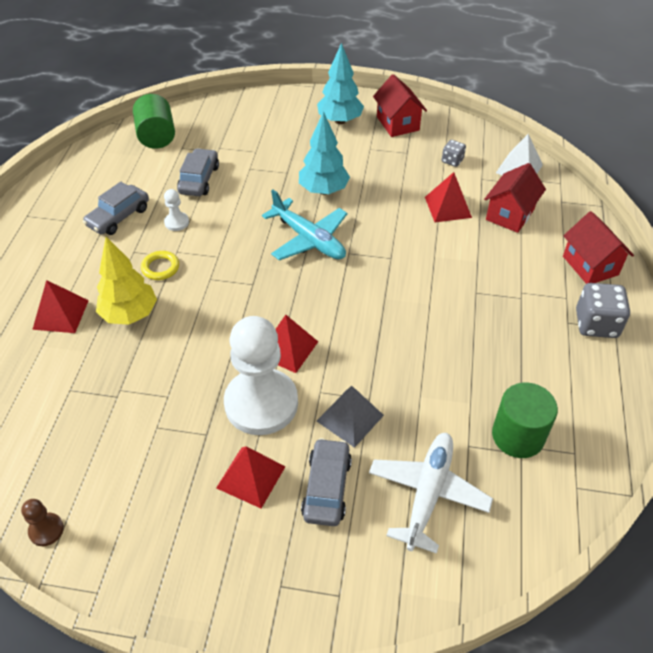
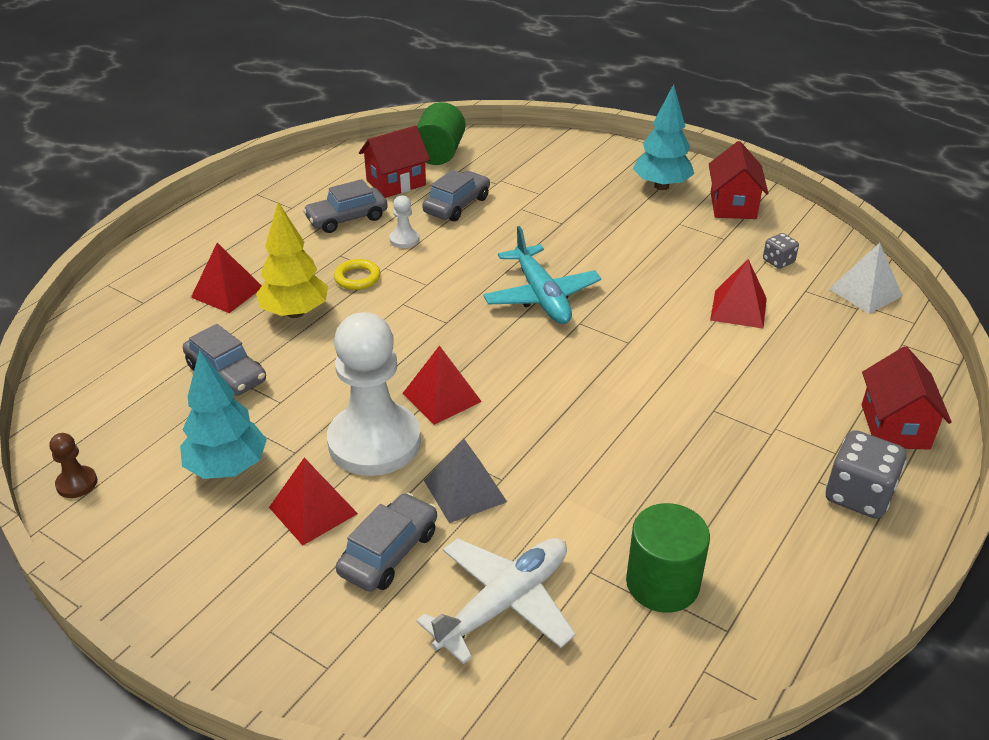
camera: 25 degrees right, 10 degrees down
(108, 387) = (226, 373): none -> grey car
(323, 190) = (593, 251): turquoise tree -> turquoise tree (227, 467)
(510, 214) = (818, 339): red house -> red house (396, 183)

